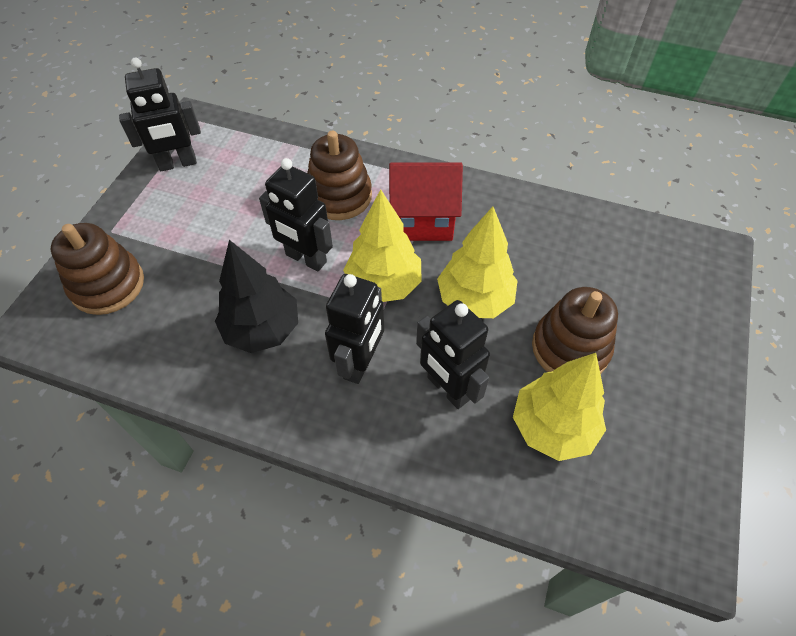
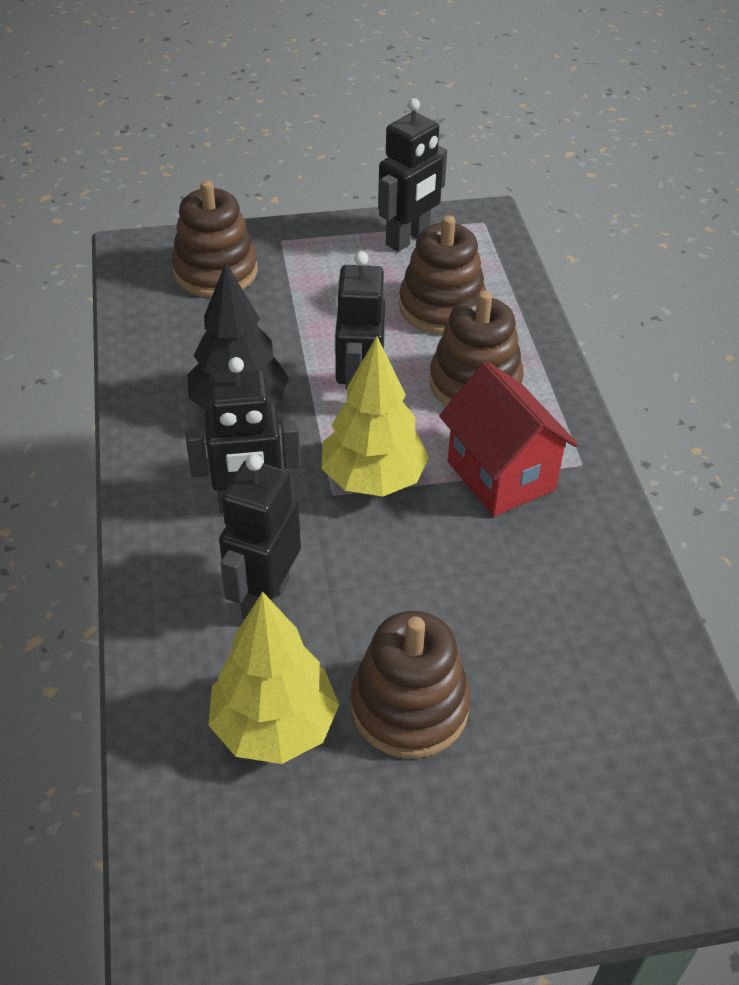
camera: 60 degrees right, 10 degrees down
(178, 164) = (408, 239): black robot -> black robot turned 90 degrees counterclockwise
(258, 179) = (442, 307): none -> brown stacking toy
(474, 299) = (415, 575): yellow tree -> none

